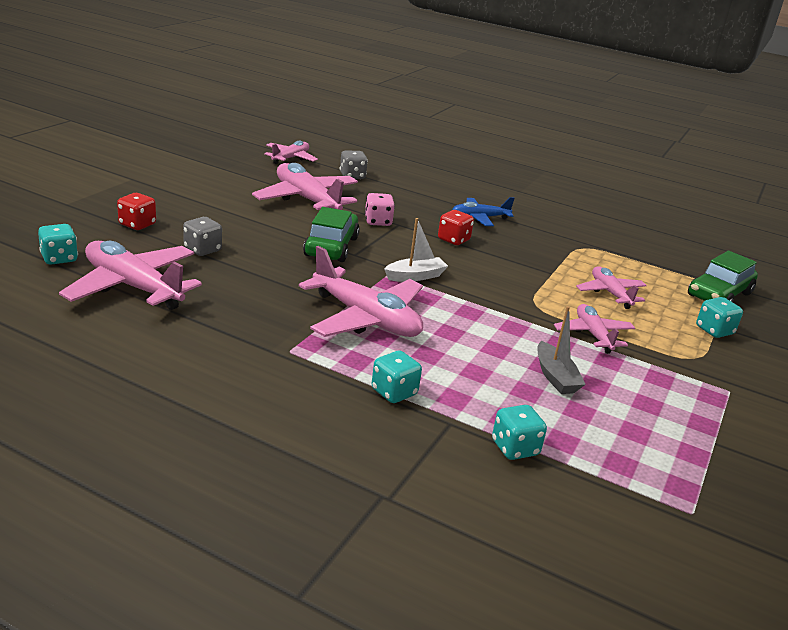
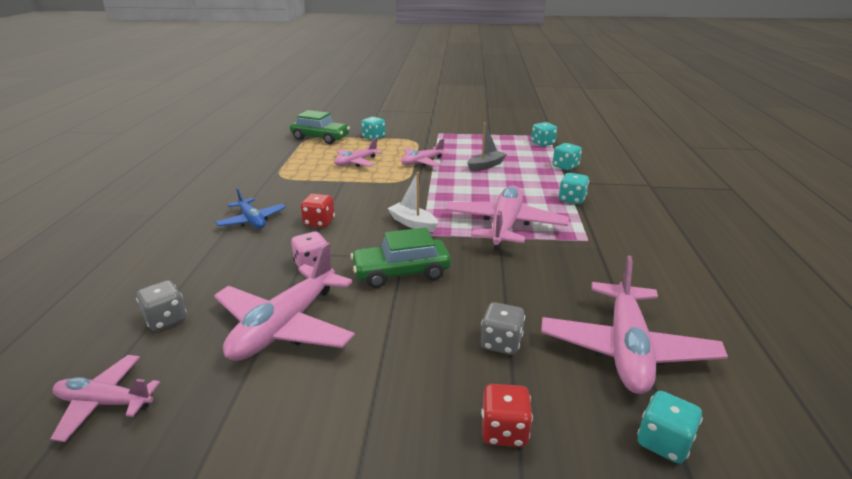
camera: 110 degrees left, 0 degrees up
(644, 481) = (542, 143): none -> turquoise dice

